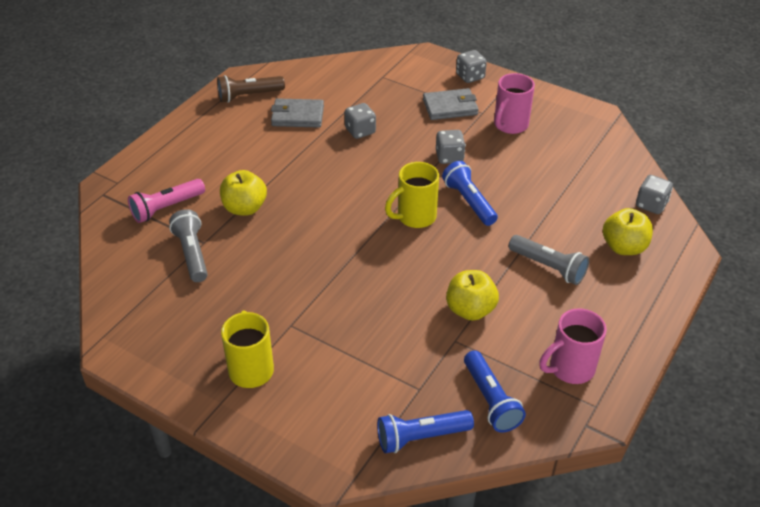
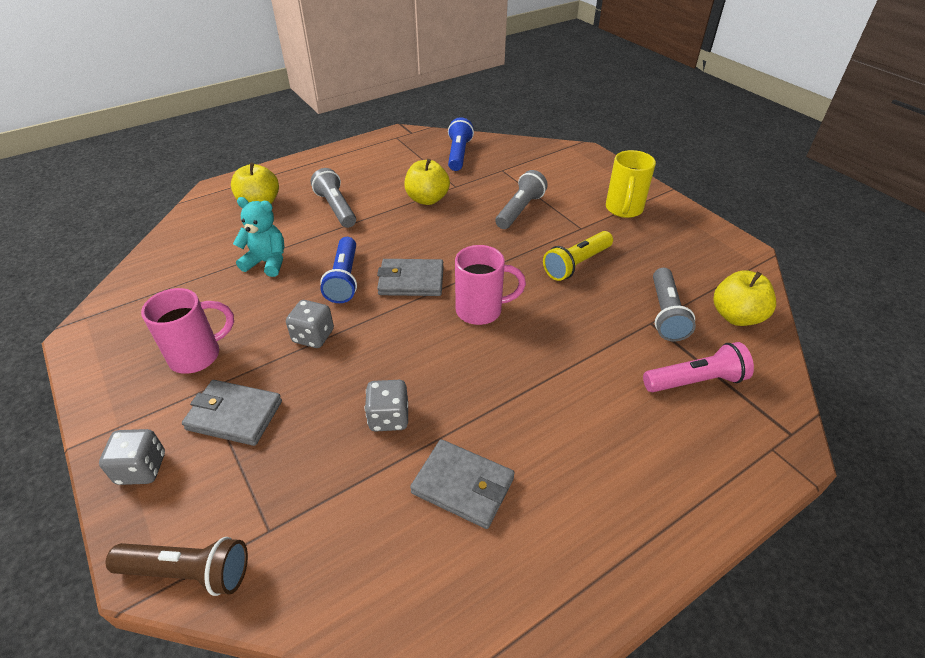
camera: 155 degrees left, 0 degrees up
(245, 208) = (594, 349): yellow apple -> yellow apple (736, 316)
(248, 96) = (527, 578): brown flashlight -> brown flashlight (188, 572)
(281, 278) = (576, 264): none -> yellow flashlight
(364, 328) = (520, 210): none -> grey flashlight
(415, 217) = (411, 281): yellow mug -> grey wallet
(421, 437) = (517, 151): blue flashlight -> none
(544, 195) = (267, 262): none -> turquoise teddy bear
(569, 368) = (391, 154): pink mug -> pink mug (481, 310)
(651, 205) = (189, 226): grey dice -> none

